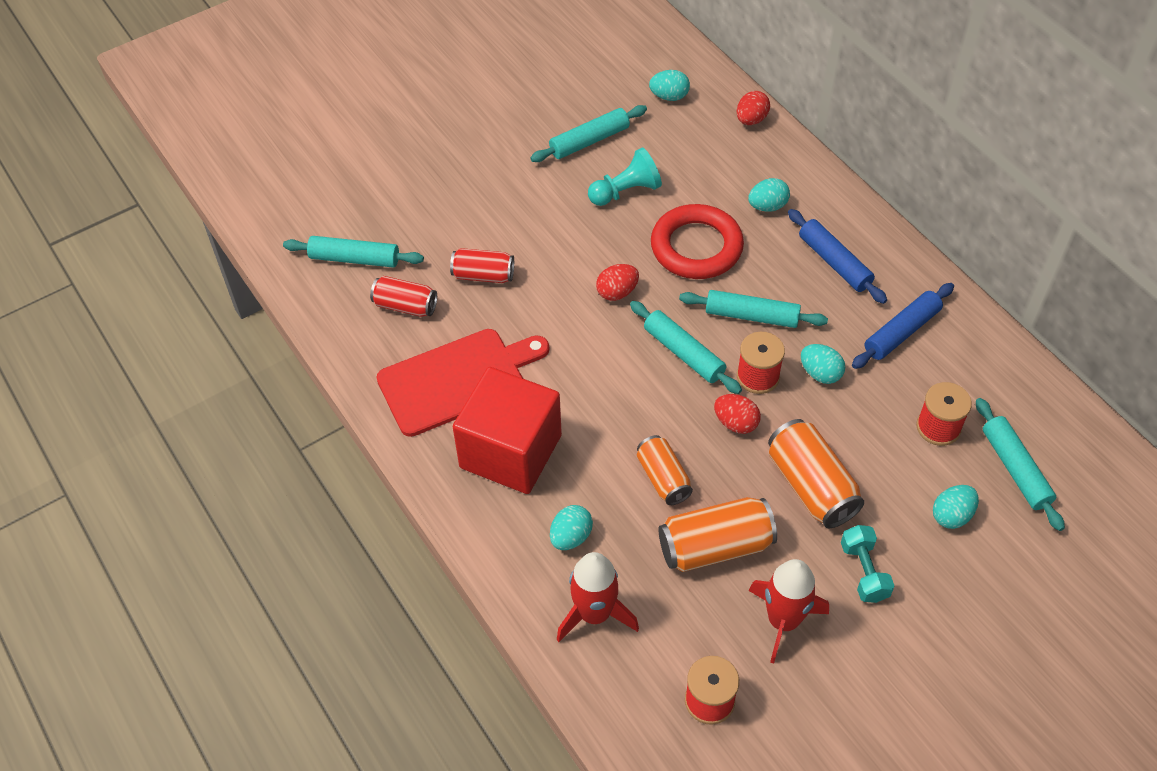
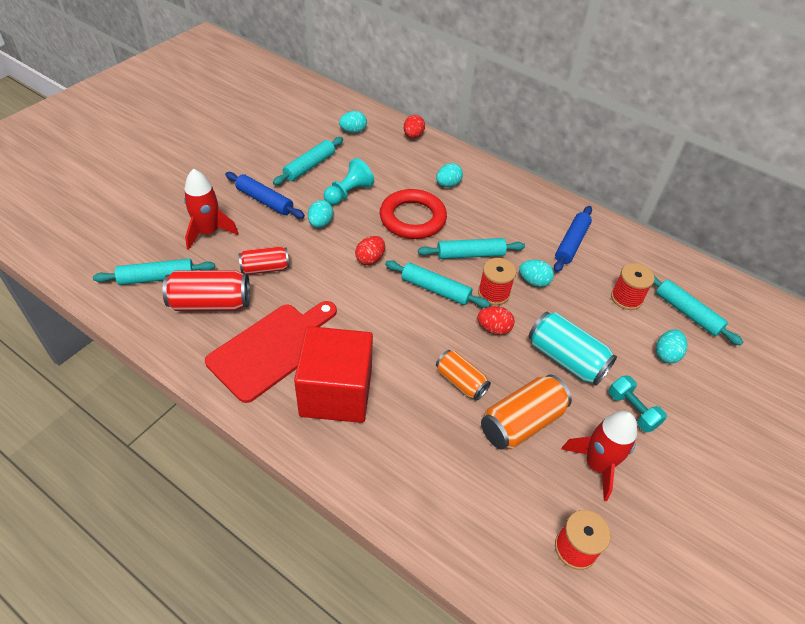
camera: 25 degrees left, 5 degrees down
(405, 306) = (210, 303): red can -> red can, size x1.56
(571, 537) = (410, 447): turquoise egg -> turquoise egg (320, 223)
(594, 614) = (455, 505): red rocket -> red rocket (209, 232)
(811, 486) = (566, 359): orange can -> turquoise can
(834, 262) = (507, 210): blue rolling pin -> blue rolling pin (264, 200)

